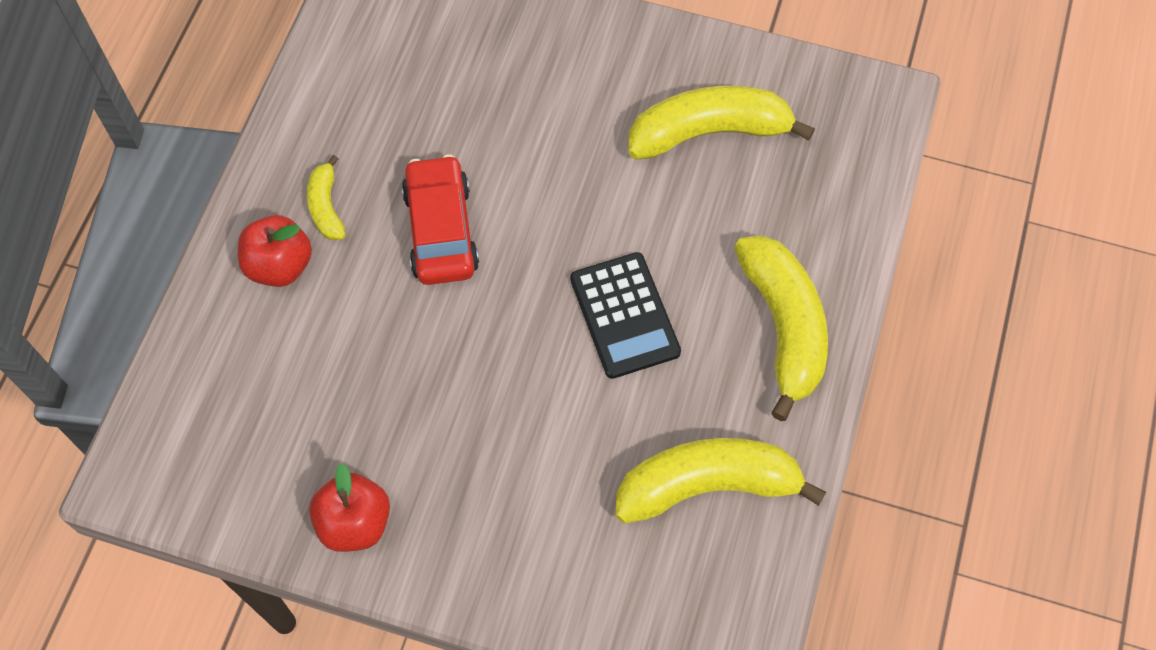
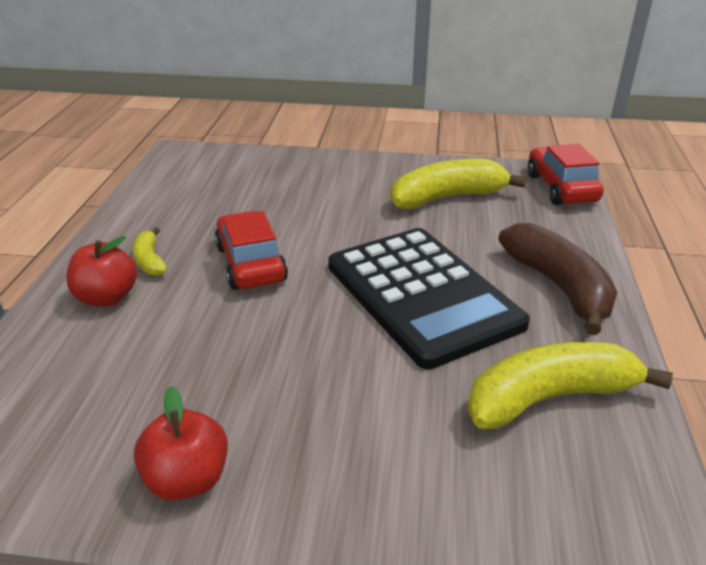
camera: 10 degrees left, 30 degrees down
(625, 315) = (422, 294): black calculator -> black calculator, size x1.77
(783, 327) = (558, 287): yellow banana -> brown banana
(867, 133) = (561, 188): none -> red car

